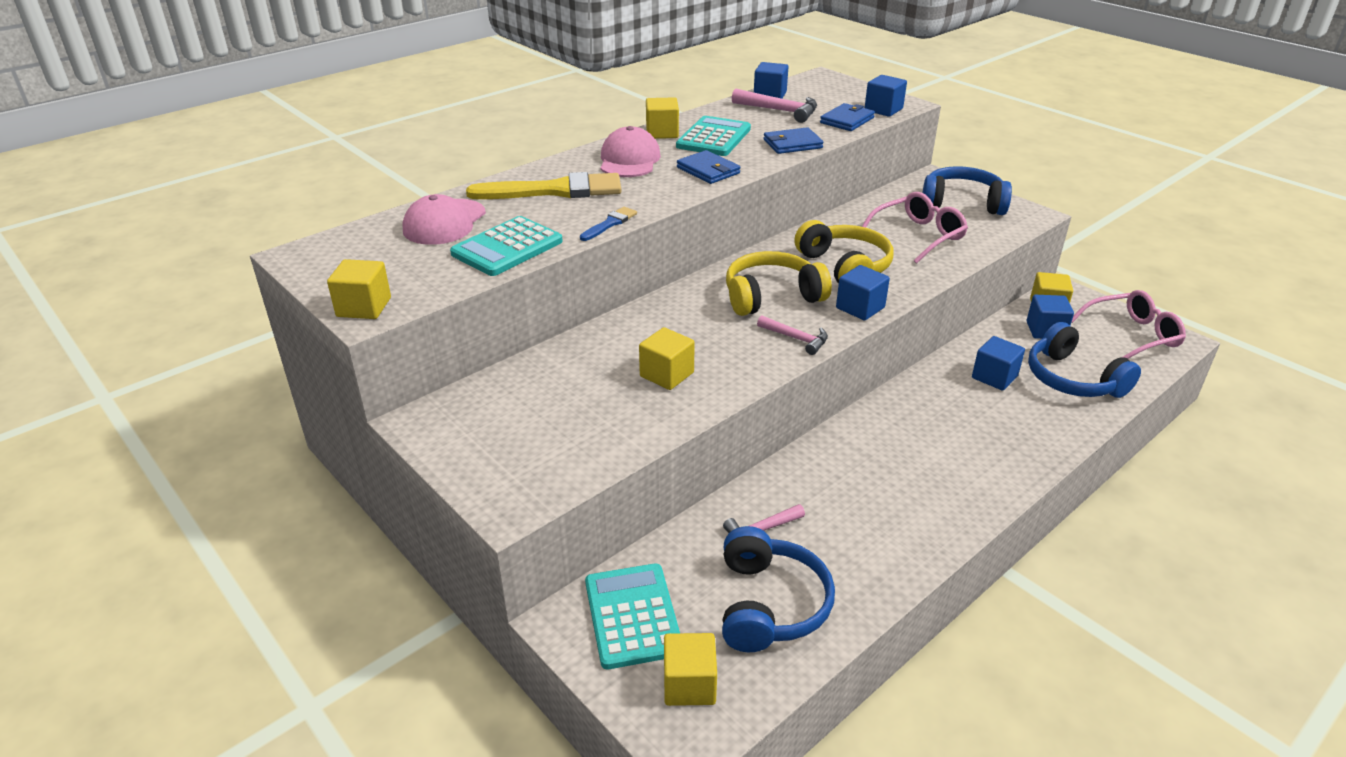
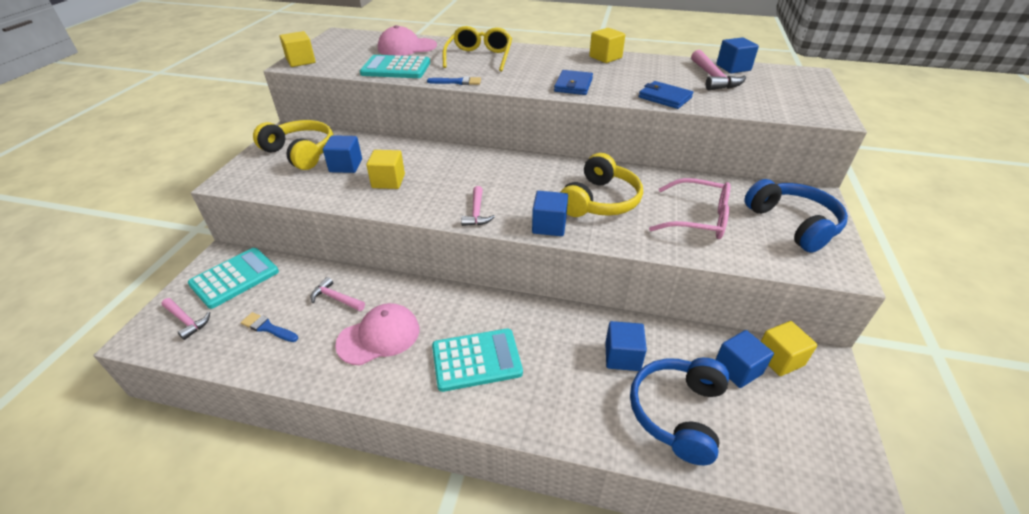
camera: 55 degrees right, 5 degrees up
(555, 190) = (479, 57): yellow brush -> yellow glasses
(629, 160) = (550, 61): pink cap -> pink cap (379, 336)
(689, 684) = (186, 321): yellow cube -> pink hammer
(714, 138) = (626, 72): turquoise calculator -> turquoise calculator (476, 360)
(769, 604) = (268, 328): blue headphones -> blue brush
(771, 296) = (520, 185): yellow headphones -> yellow headphones (300, 153)
(847, 120) = (747, 104): blue wallet -> none
(883, 110) = (799, 111): blue cube -> blue cube (346, 166)
(1132, 335) = (815, 442): pink glasses -> none

